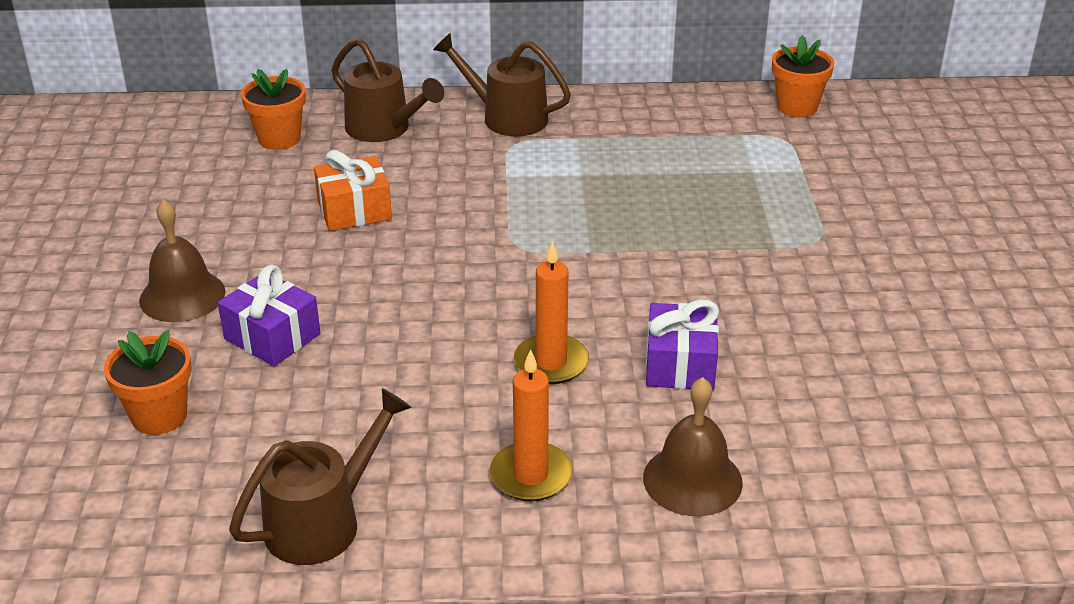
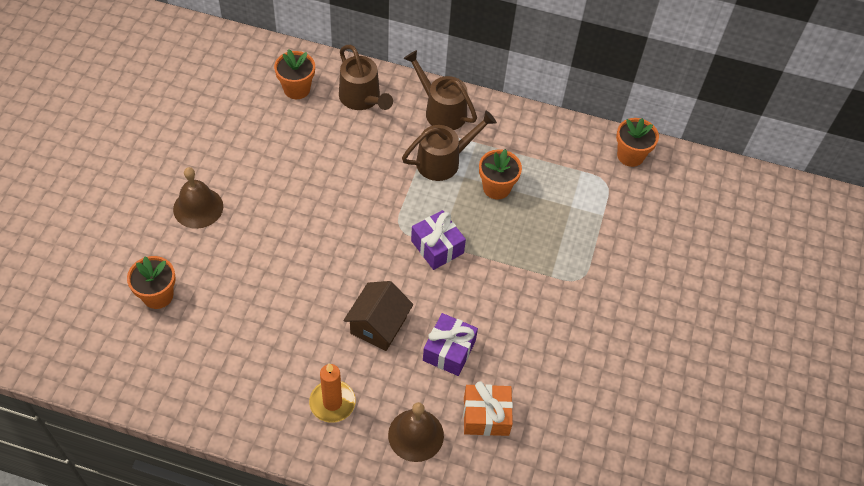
camera: 15 degrees right, 20 degrees up
(272, 336) = (235, 255): purple gift -> purple gift (437, 247)
(323, 521) = (215, 397): brown watering can -> brown watering can (444, 161)
(354, 210) = (317, 166): orange gift -> orange gift (486, 416)
(551, 363) = (378, 325): orange candle -> brown house
(635, 175) = (496, 188): none -> orange flower pot

